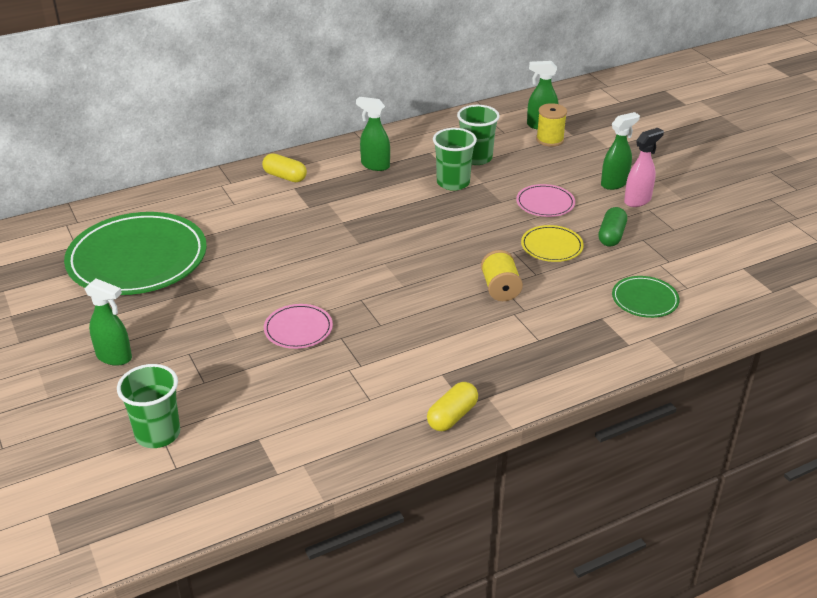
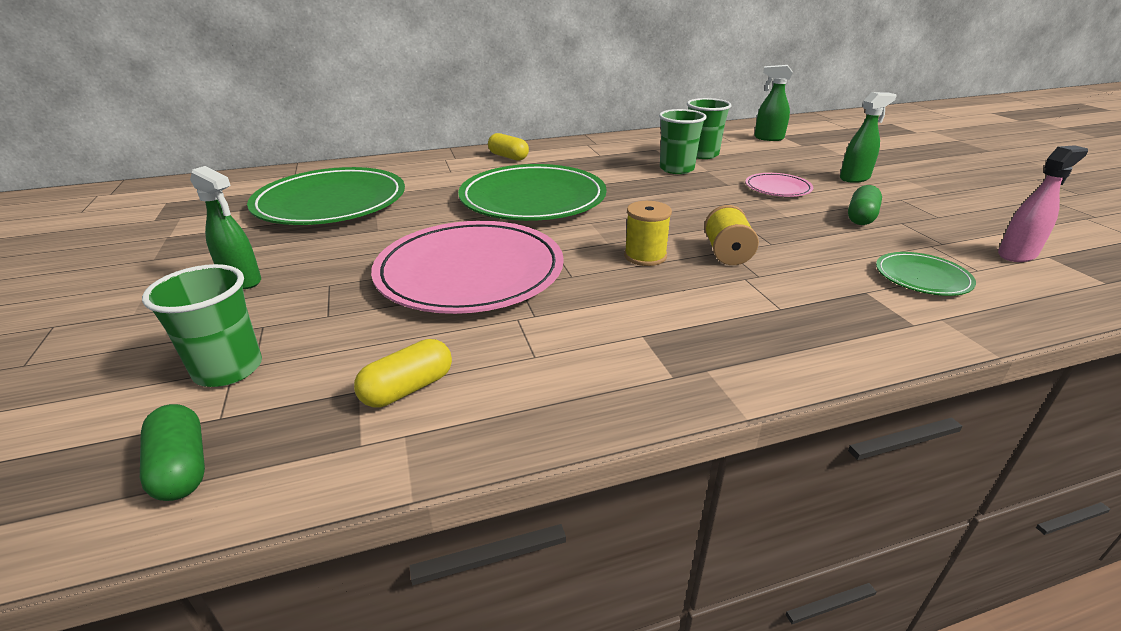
camera: 10 degrees right, 5 degrees down
(174, 500) = (181, 467): none -> green capsule
(298, 329) = (470, 272): pink plate -> pink plate, size x2.20
(326, 237) = (533, 199): none -> green plate
(375, 165) = (599, 154): green spray bottle -> none
(452, 416) = (651, 391): yellow capsule -> yellow capsule (408, 388)
(550, 139) = (778, 147): yellow spool -> yellow spool (645, 256)
(551, 246) = (789, 221): yellow plate -> none
(637, 200) = (885, 192): pink spray bottle -> pink spray bottle (1017, 255)

